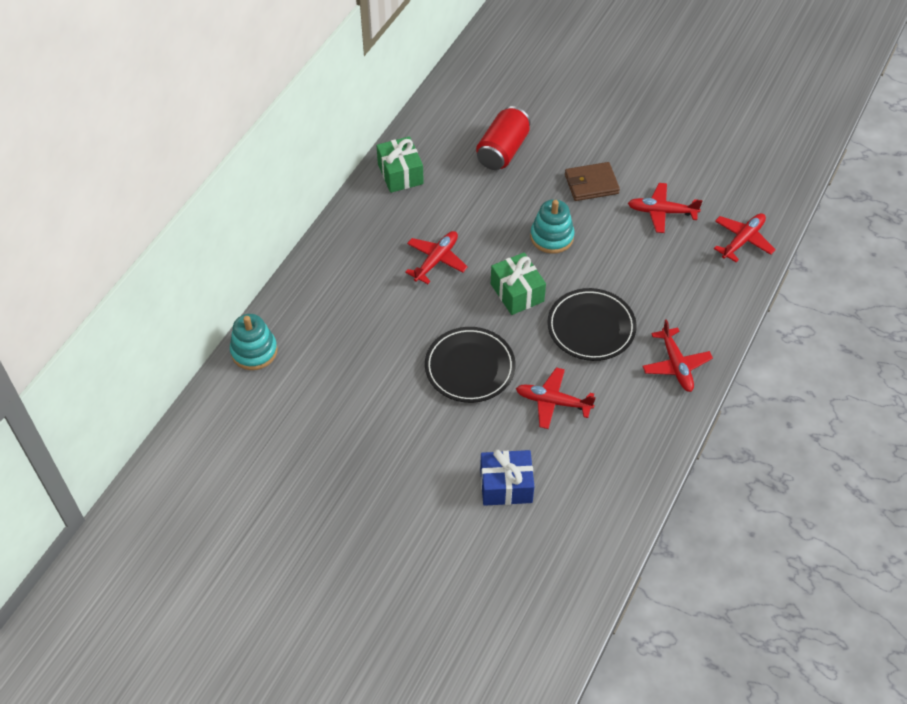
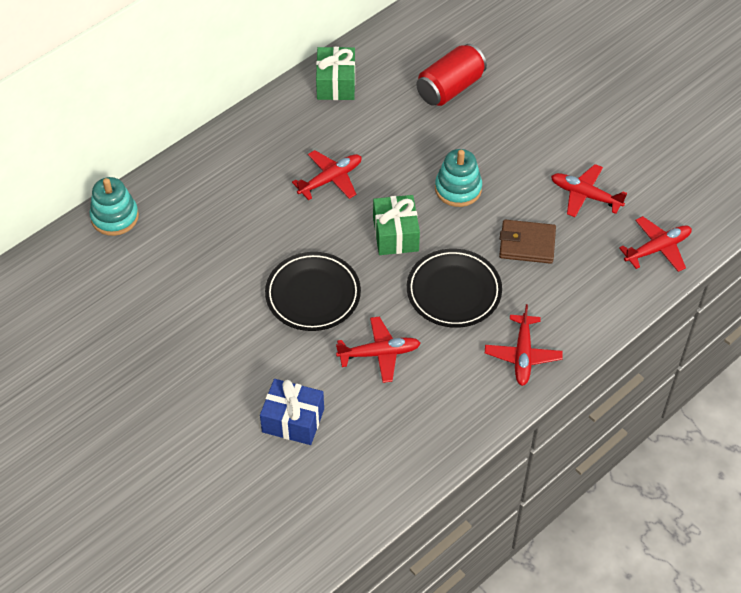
camera: 20 degrees right, 0 degrees up
(553, 402) = (379, 353): red plane -> red plane turned 135 degrees clockwise
(591, 184) = (525, 146): brown wallet -> brown wallet (527, 244)

